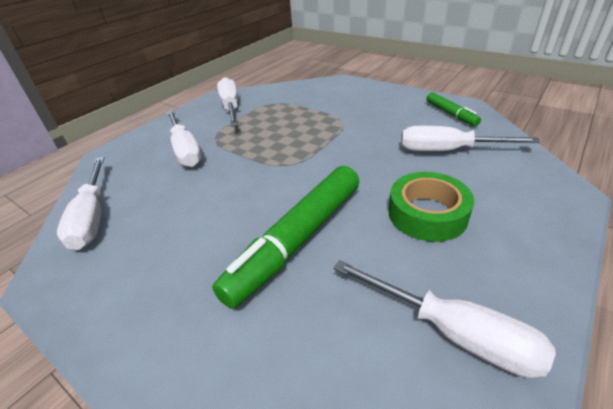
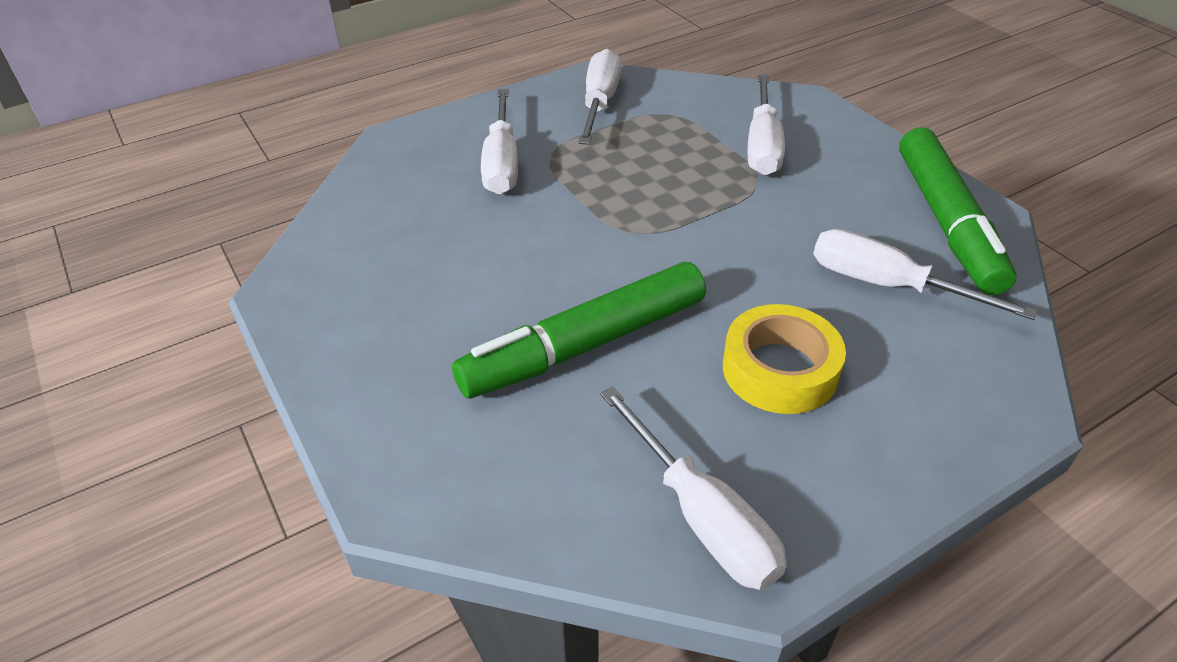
camera: 20 degrees right, 5 degrees up
(92, 217) = (351, 229): white screwdriver -> white screwdriver (762, 145)
(427, 214) = (779, 369): green tape -> yellow tape
(451, 114) = (946, 222): green marker -> green marker, size x1.97

